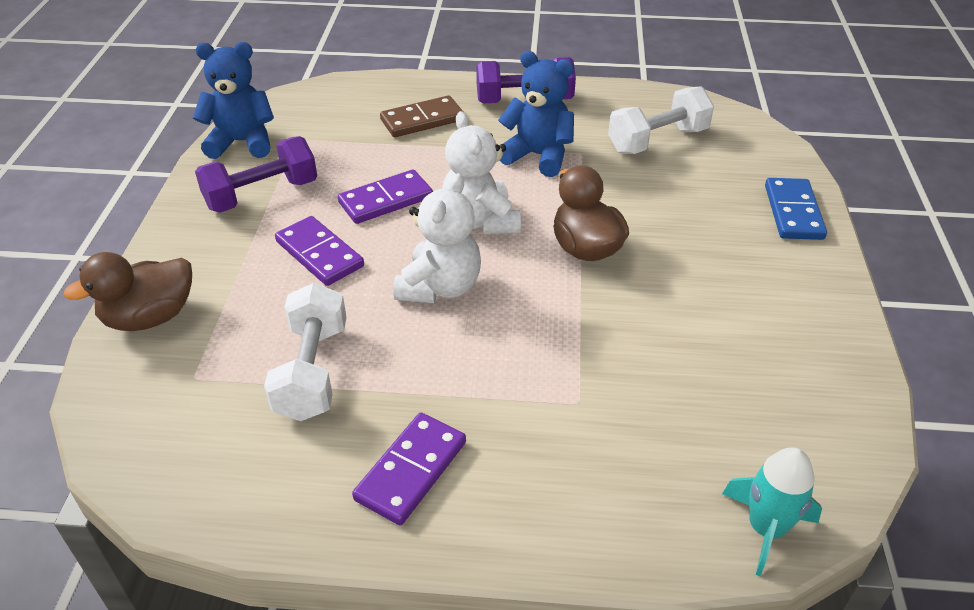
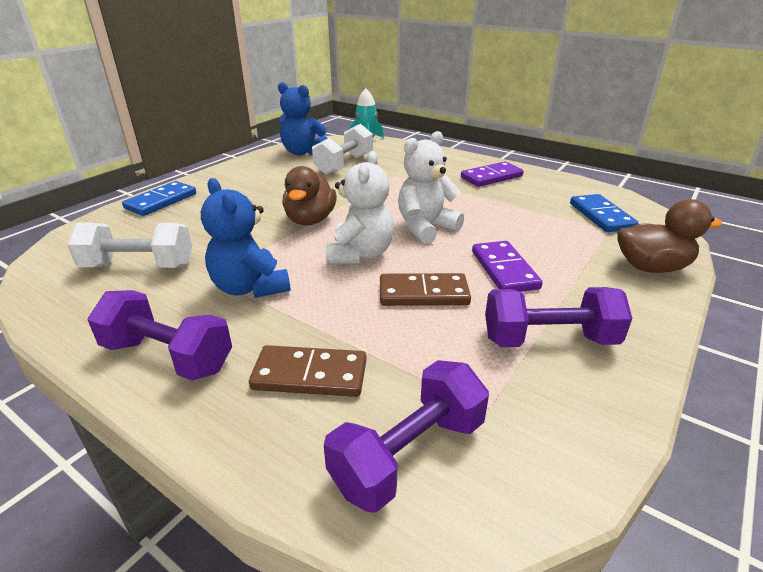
camera: 150 degrees left, 10 degrees down
(202, 410) = (601, 216): none -> blue domino
(242, 142) = (570, 433): blue teddy bear -> blue teddy bear (303, 152)
(312, 371) = (530, 214): white dumbbell -> white dumbbell (344, 164)
(333, 107) = (409, 454): none -> purple dumbbell
(385, 200) = (423, 293): purple domino -> brown domino

